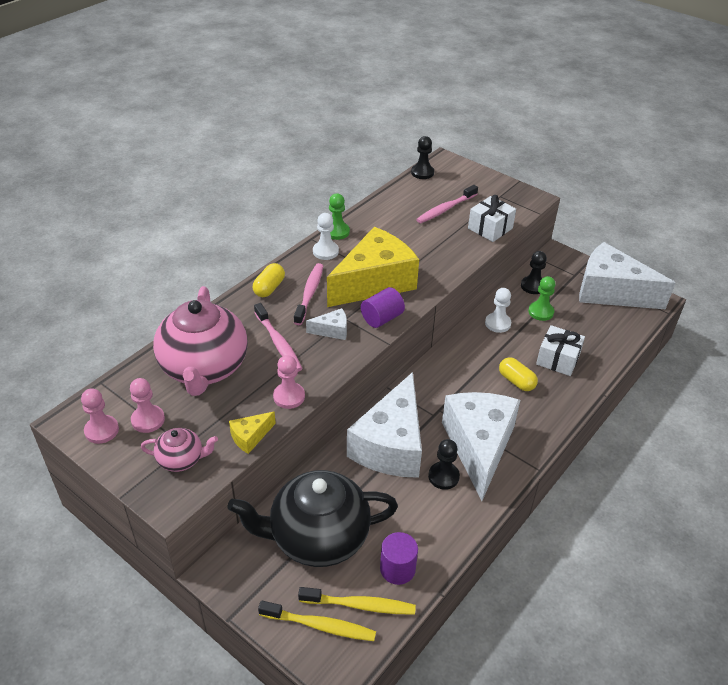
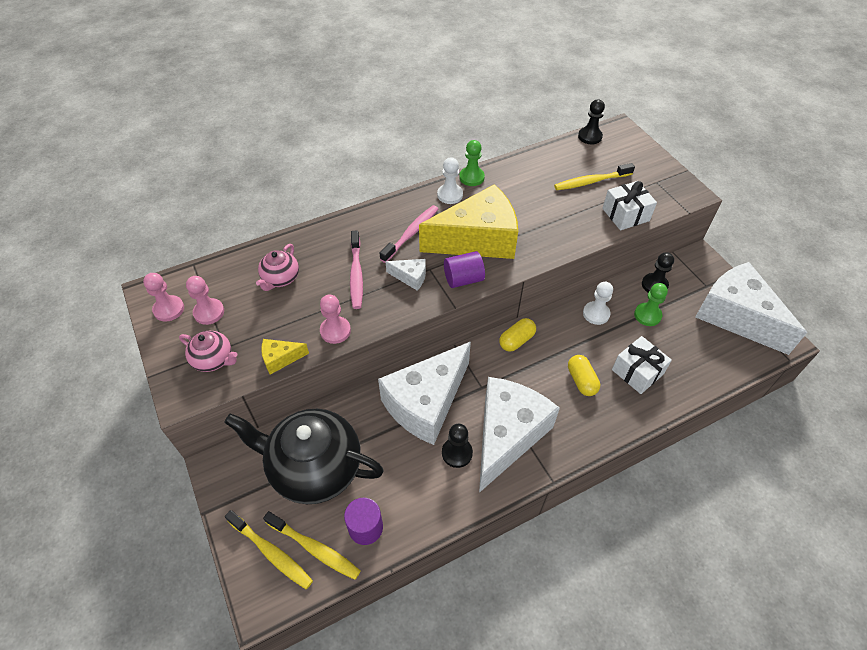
camera: 25 degrees right, 10 degrees up
(204, 368) = (280, 278): pink teapot -> pink teapot, size x0.46
(269, 288) = (379, 217): yellow capsule -> yellow capsule (516, 340)
(445, 209) = (591, 181): pink toothbrush -> yellow toothbrush

